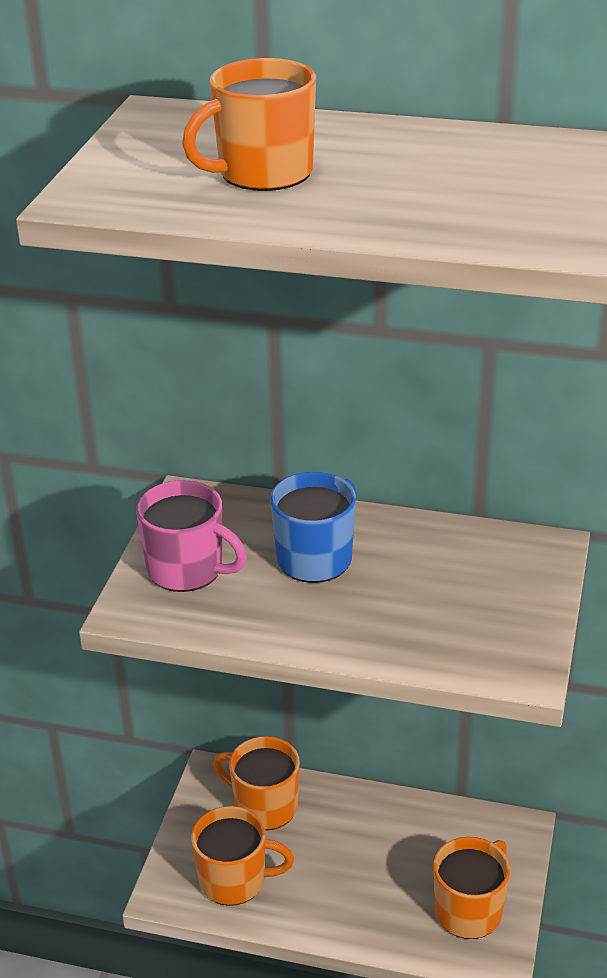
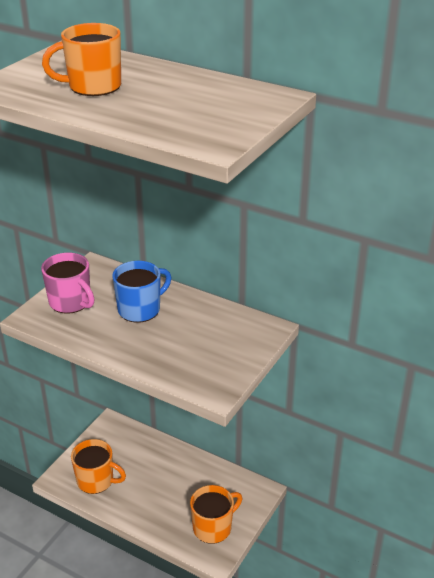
camera: 15 degrees right, 0 degrees up
(264, 806) = (129, 446): orange mug -> none

